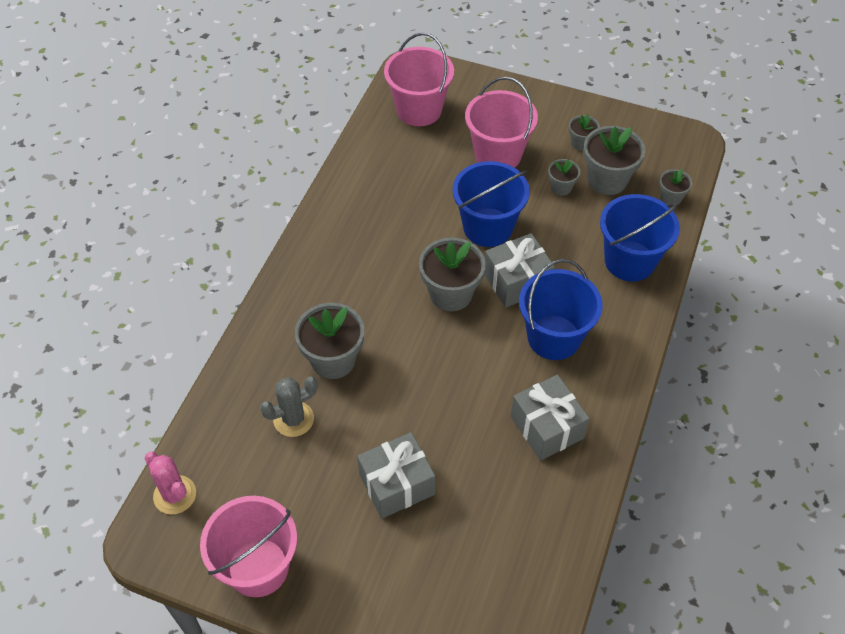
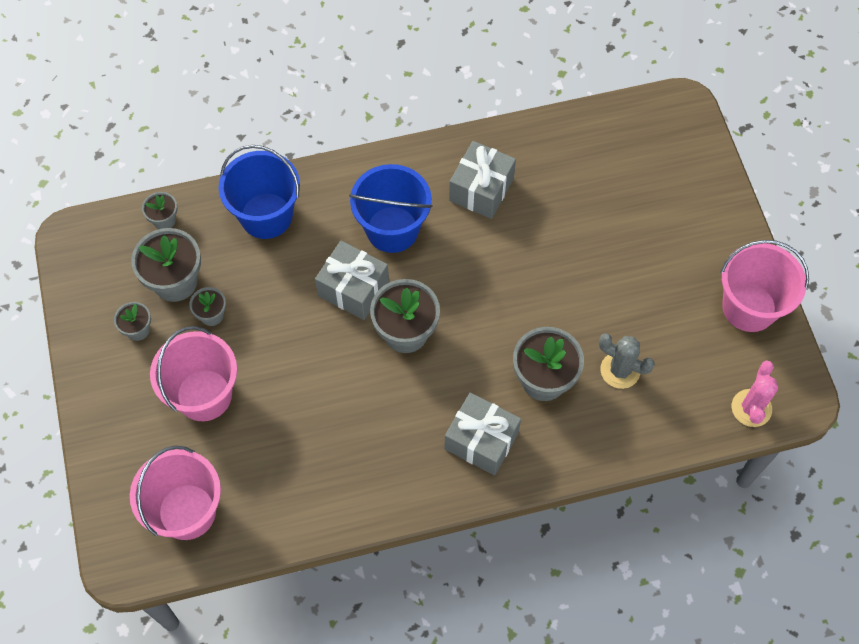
camera: 125 degrees left, 10 degrees up
(397, 484) = (611, 260): grey gift -> grey gift (481, 441)
(487, 227) = (307, 348): blue bucket -> none

